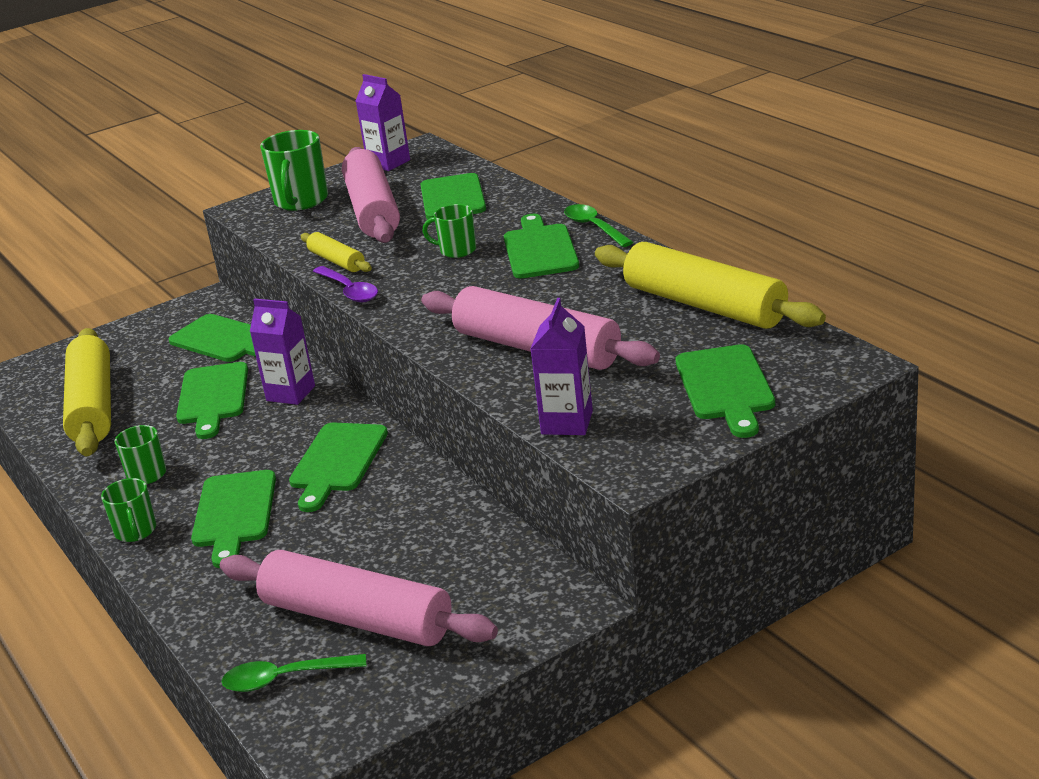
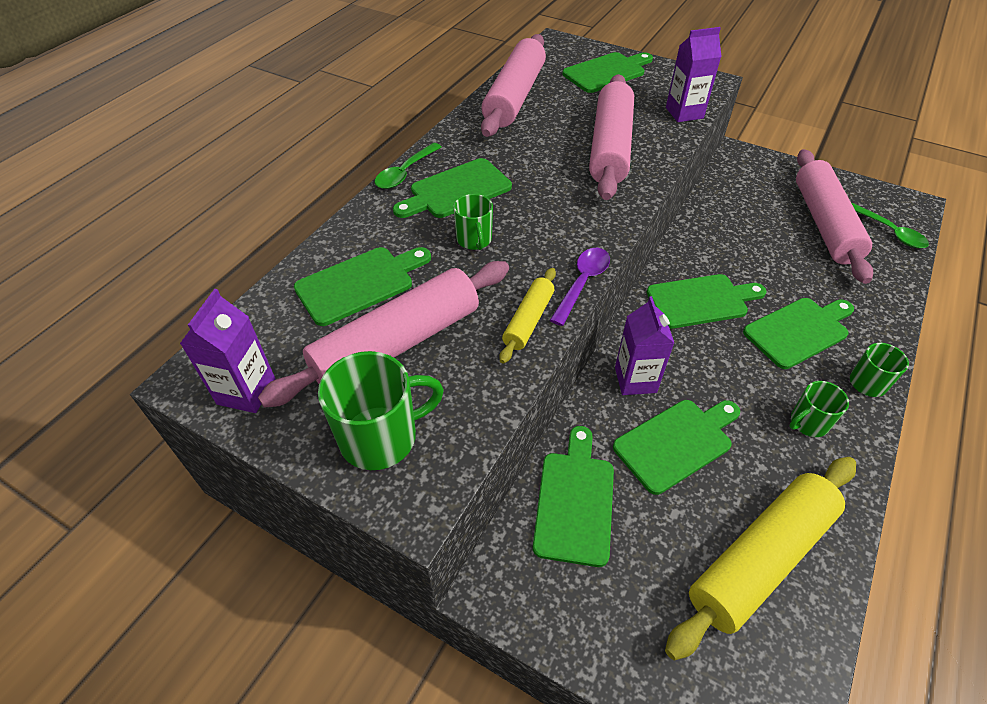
camera: 120 degrees left, 20 degrees up
(704, 305) = (514, 97): yellow rolling pin -> pink rolling pin

